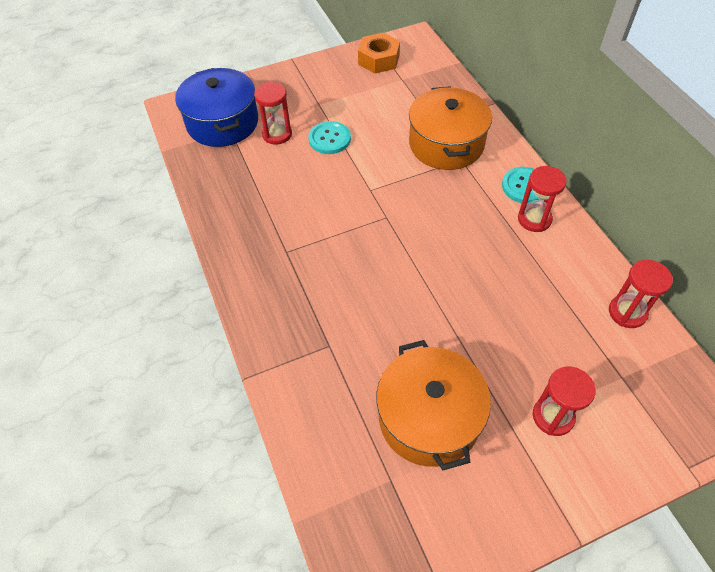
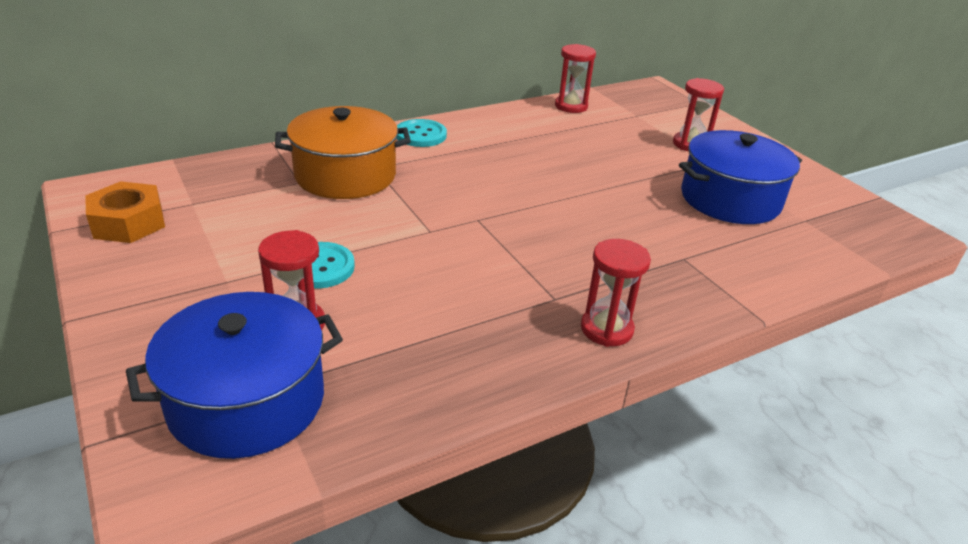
camera: 100 degrees left, 20 degrees down
(429, 418) = (730, 199): orange pot -> blue pot
(534, 219) = (468, 134): red hourglass -> red hourglass (606, 329)

